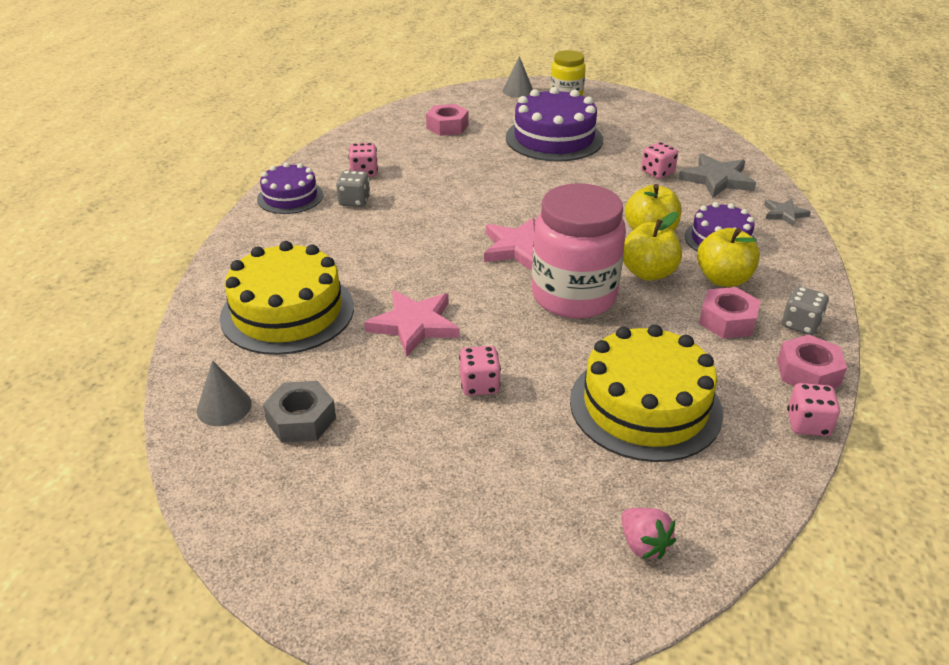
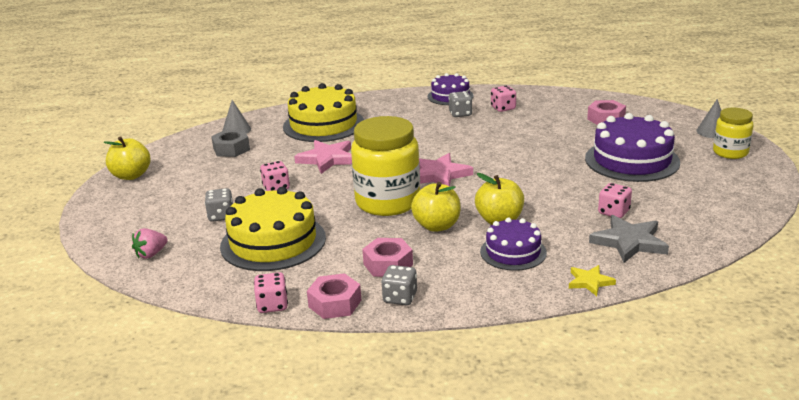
camera: 75 degrees right, 10 degrees down
(546, 452) = (221, 216): none -> grey dice
(573, 296) = (387, 202): pink jar -> yellow jar
(723, 279) = (448, 258): yellow apple -> yellow apple (131, 175)
(784, 214) = (589, 282): grey star -> yellow star

